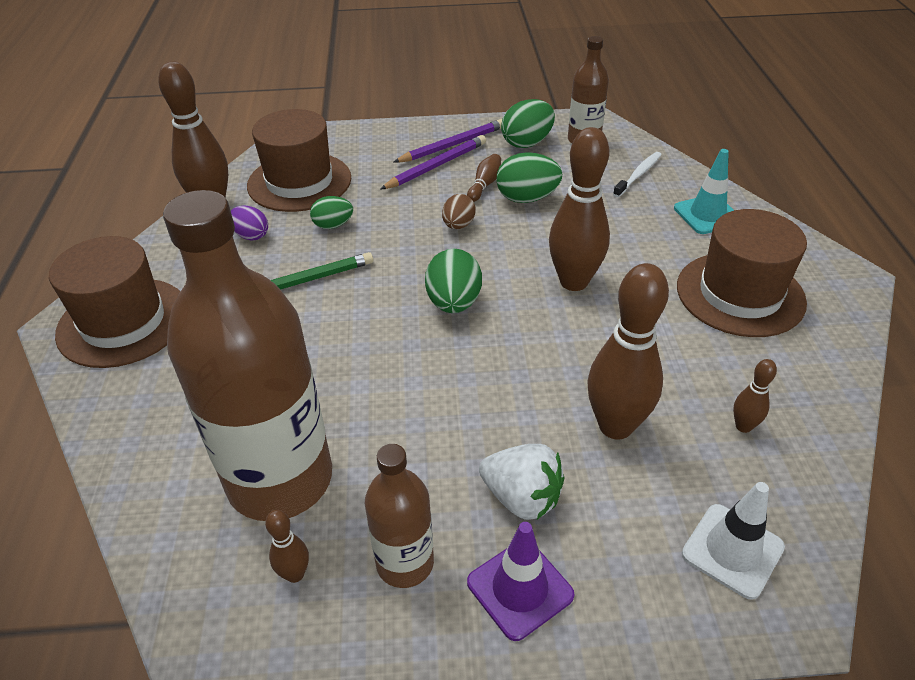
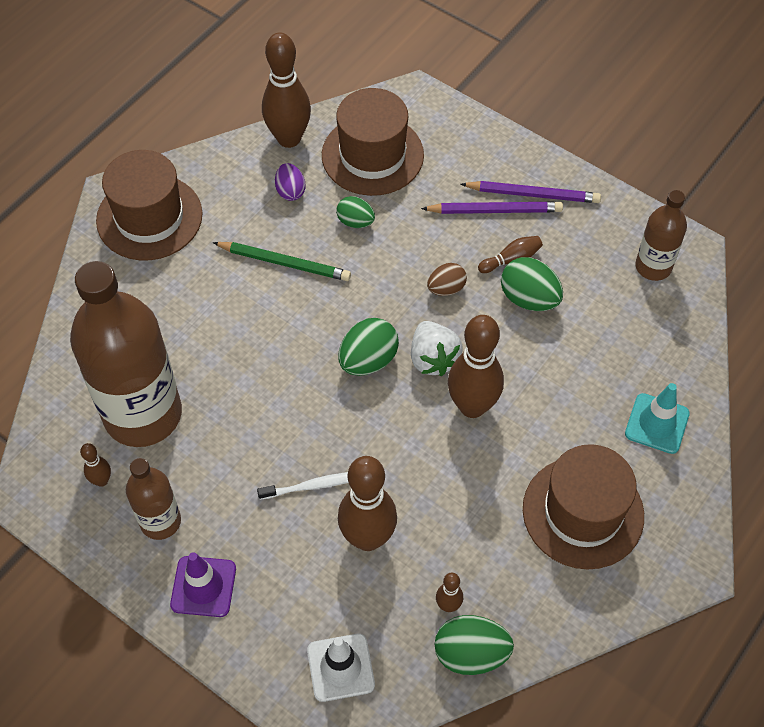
camera: 40 degrees right, 15 degrees up
(521, 497) = (260, 536): white strawberry -> white strawberry (433, 359)
(527, 143) = (599, 235): green egg -> green egg (471, 654)
(638, 175) = (652, 340): white toothbrush -> white toothbrush (313, 486)

